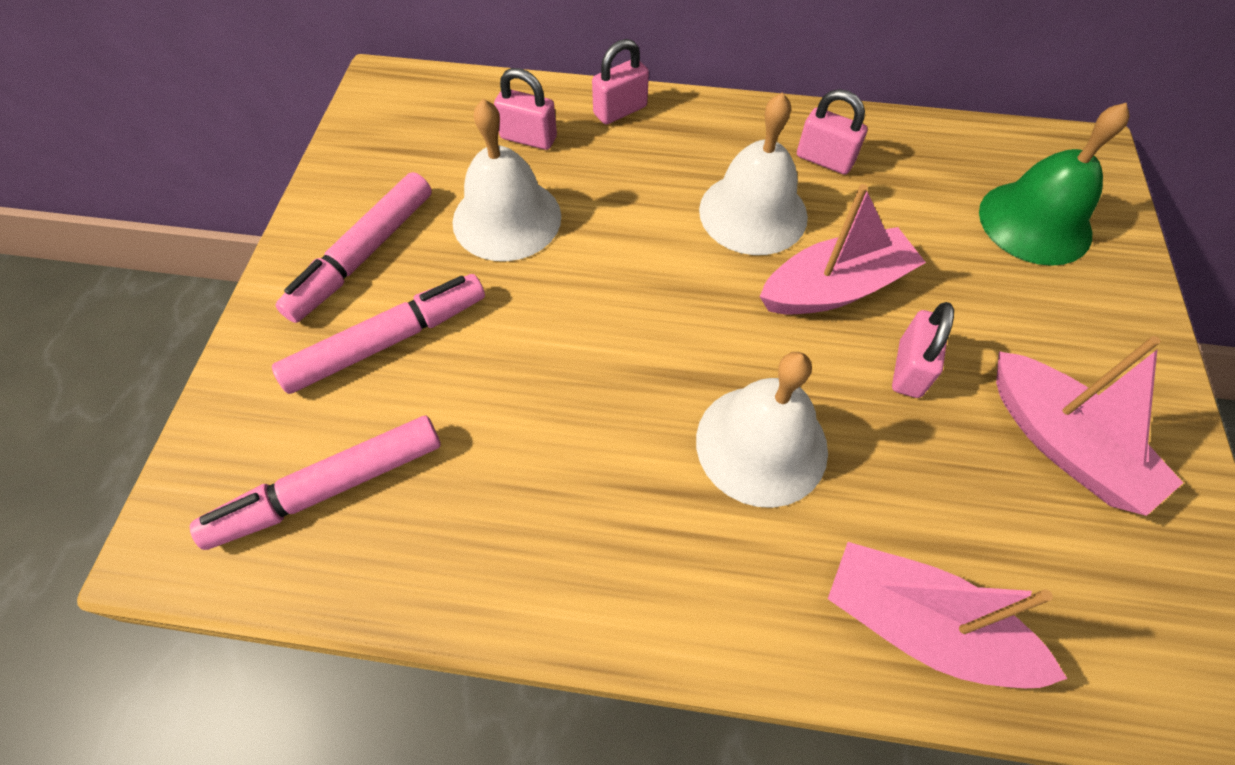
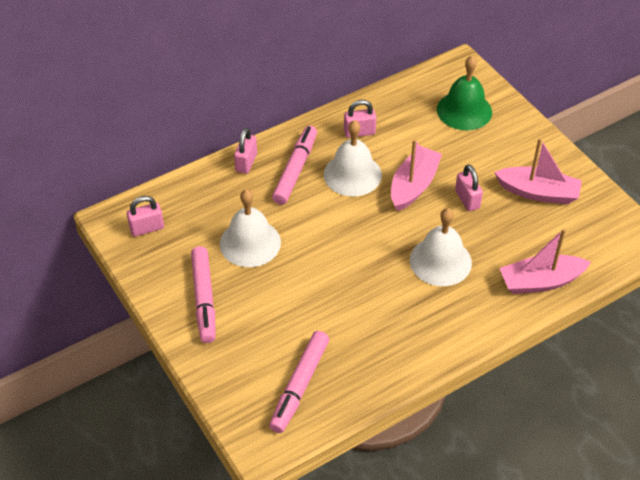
camera: 40 degrees left, 10 degrees down
(388, 341) = (258, 323): pink marker -> pink marker (295, 170)
(528, 138) = (218, 201): pink padlock -> pink padlock (147, 228)

